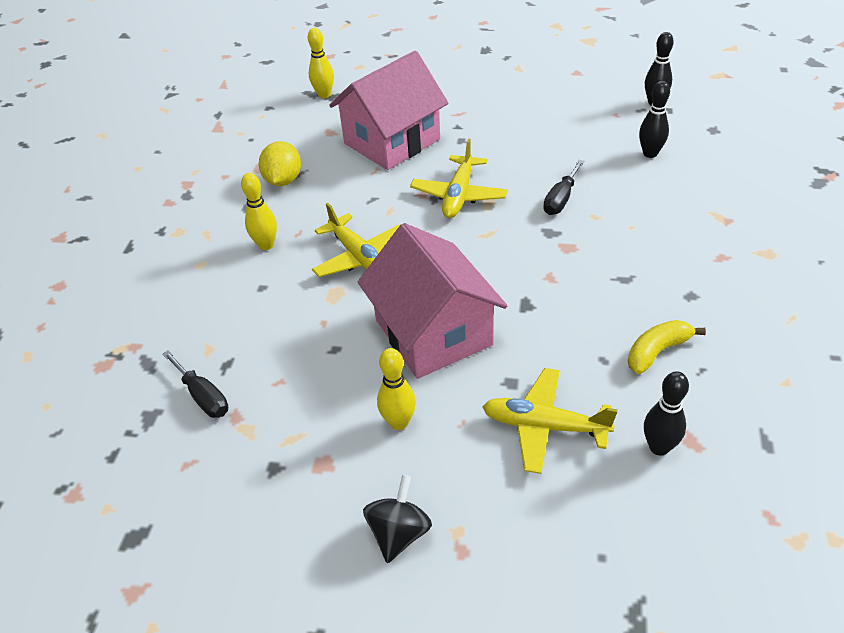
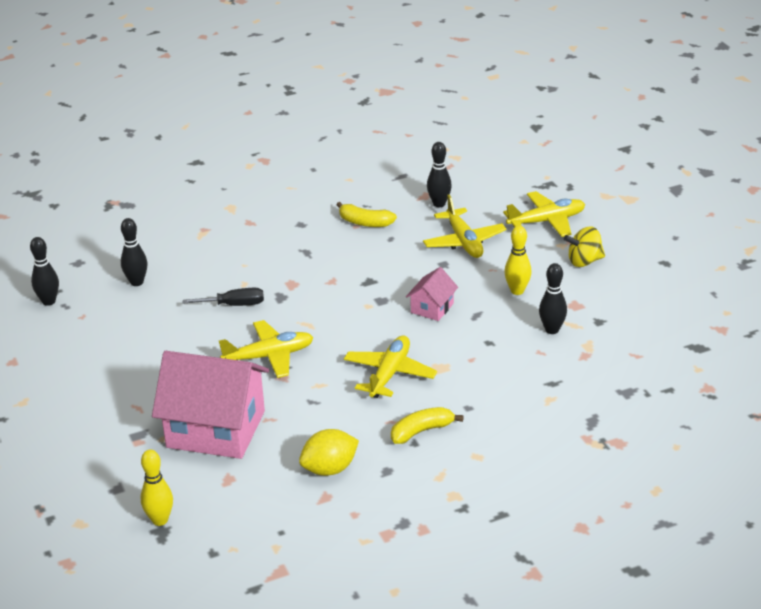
camera: 125 degrees left, 10 degrees down
(203, 396) = (587, 377): black screwdriver -> none
(266, 245) = (421, 431): yellow bowling pin -> yellow banana
(302, 413) = (552, 330): none -> black bowling pin
(399, 533) = (584, 261): black spinning top -> yellow spinning top
(433, 332) = (432, 308): pink house -> pink house, size x0.46
(528, 551) = (547, 221): none -> yellow plane

